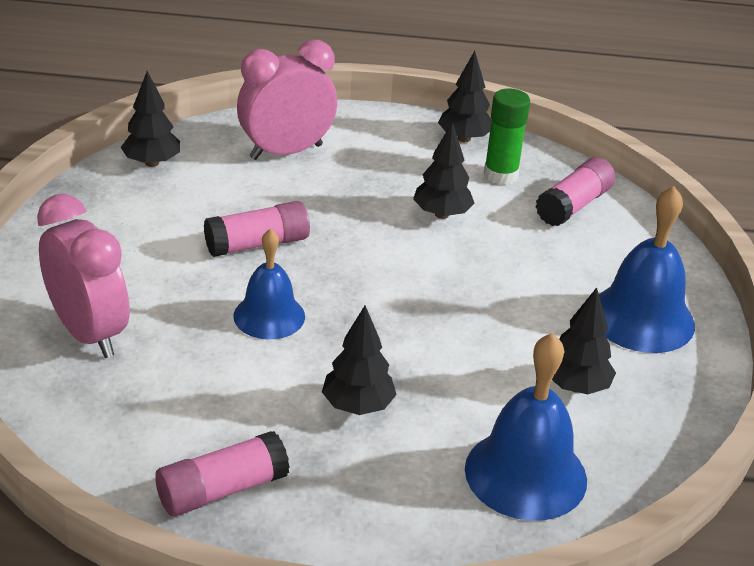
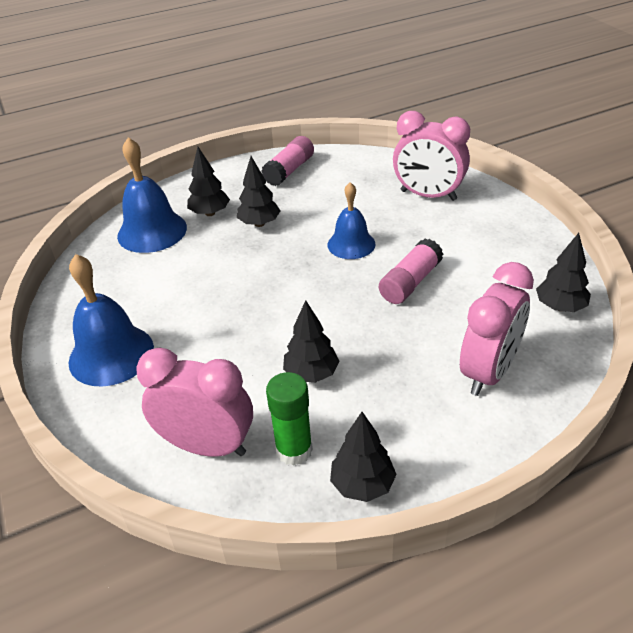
camera: 155 degrees right, 5 degrees up
(573, 205) = (207, 446): pink glue stick -> pink clock
(575, 386) = (142, 286): black tree -> black tree (210, 213)

